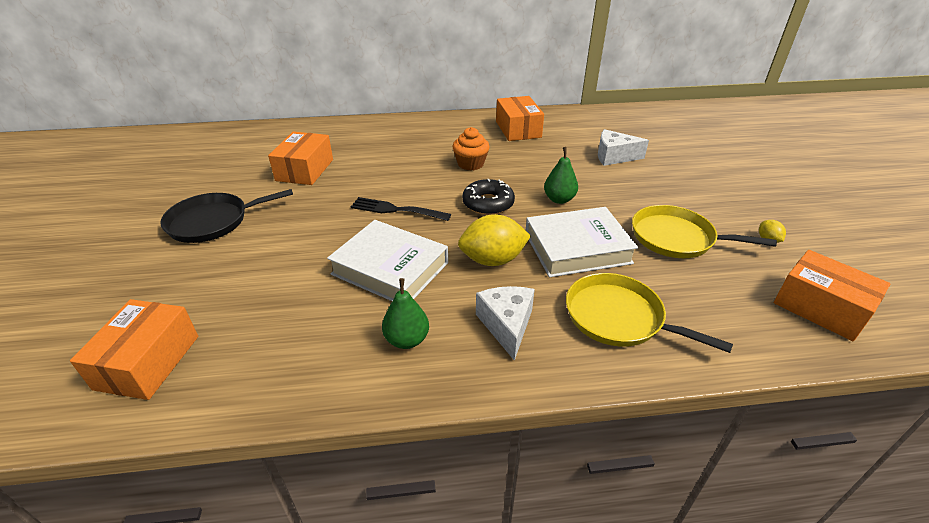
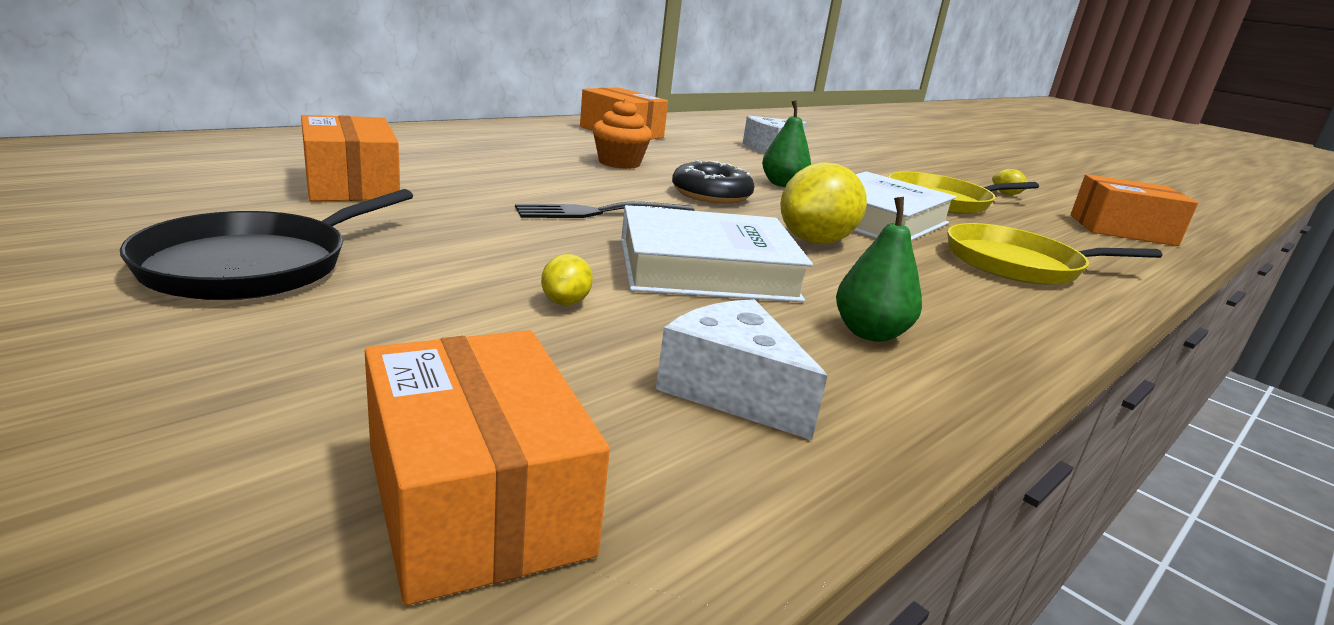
camera: 40 degrees left, 15 degrees down
(294, 274) = (565, 302): none -> yellow lemon
(506, 325) = (943, 293): white cheese -> white cheese (731, 390)

